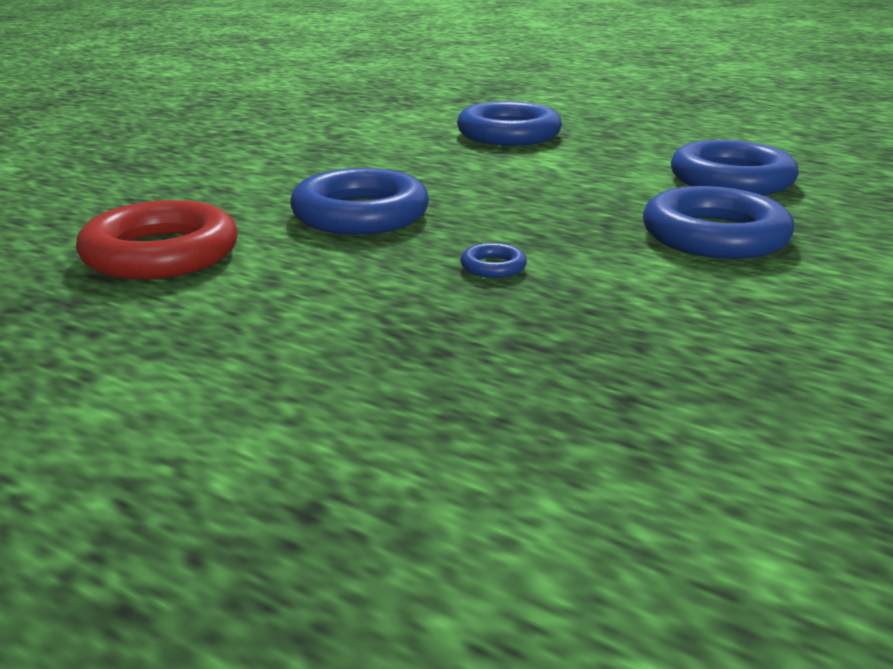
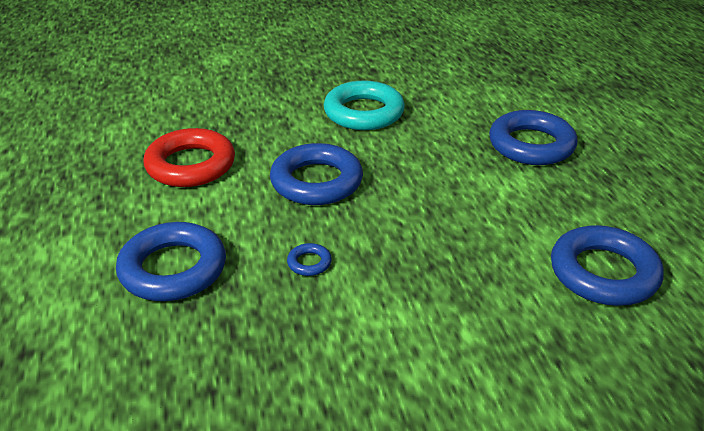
camera: 45 degrees right, 10 degrees up
(297, 158) = (364, 112): none -> turquoise ring
(714, 236) = (478, 316): blue ring -> blue ring (173, 269)

